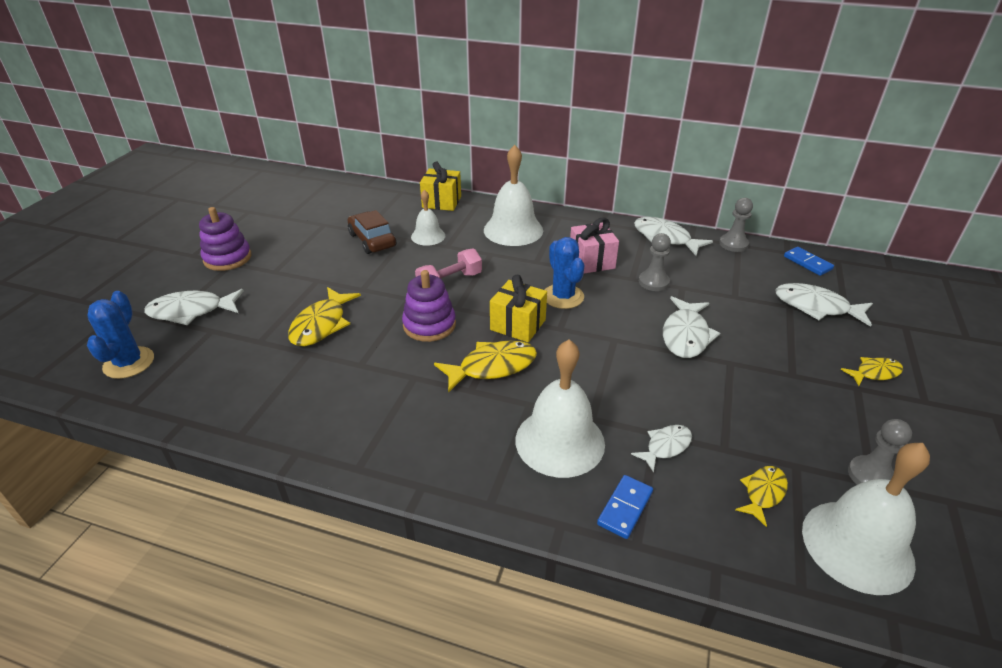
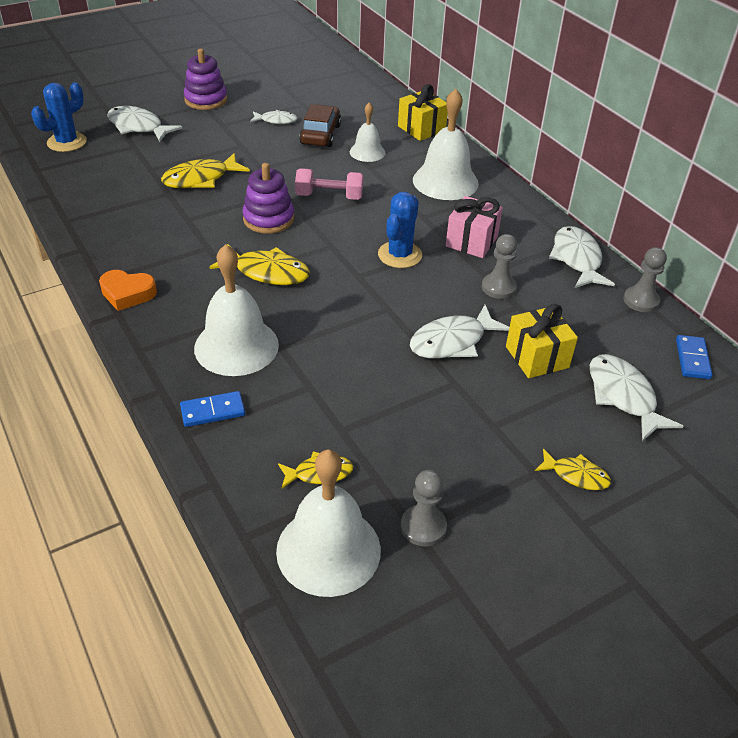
camera: 40 degrees right, 5 degrees up
(403, 462) = (127, 293): none -> orange heart
(518, 325) = (331, 255): yellow gift -> yellow gift (537, 357)
(665, 447) = (301, 399): white fish -> white fish (276, 120)

